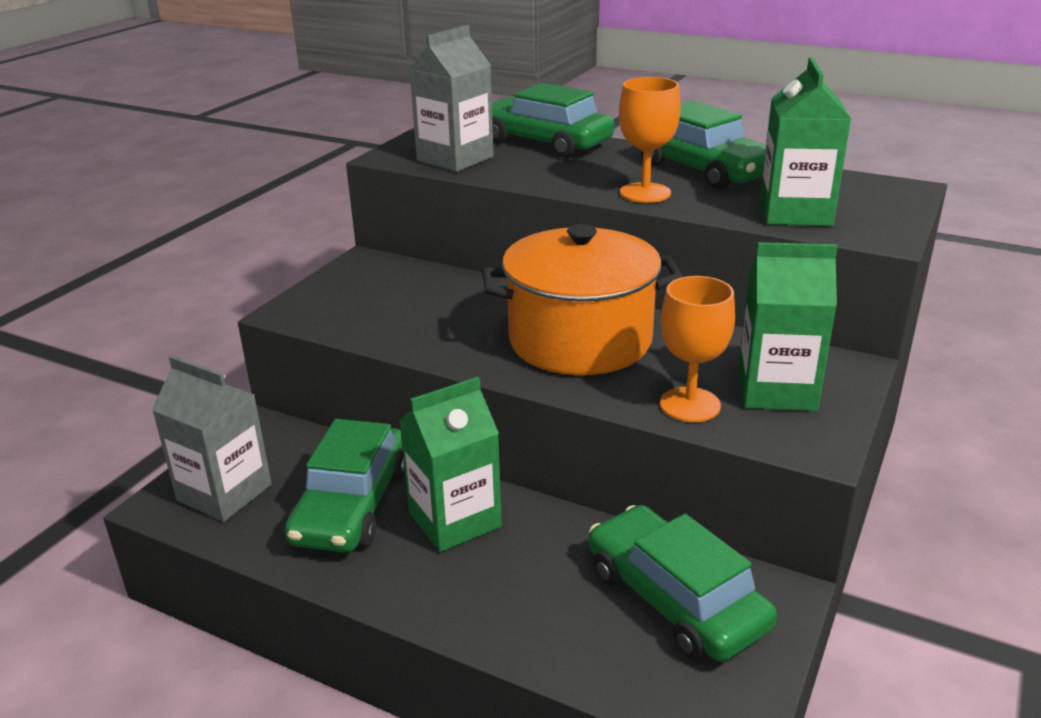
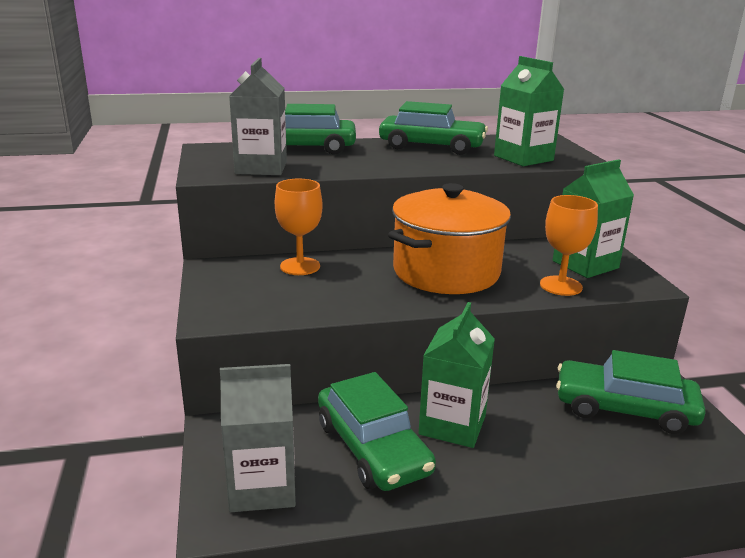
camera: 40 degrees left, 5 degrees down
(645, 193) = (426, 164): orange goblet -> orange goblet (300, 266)

